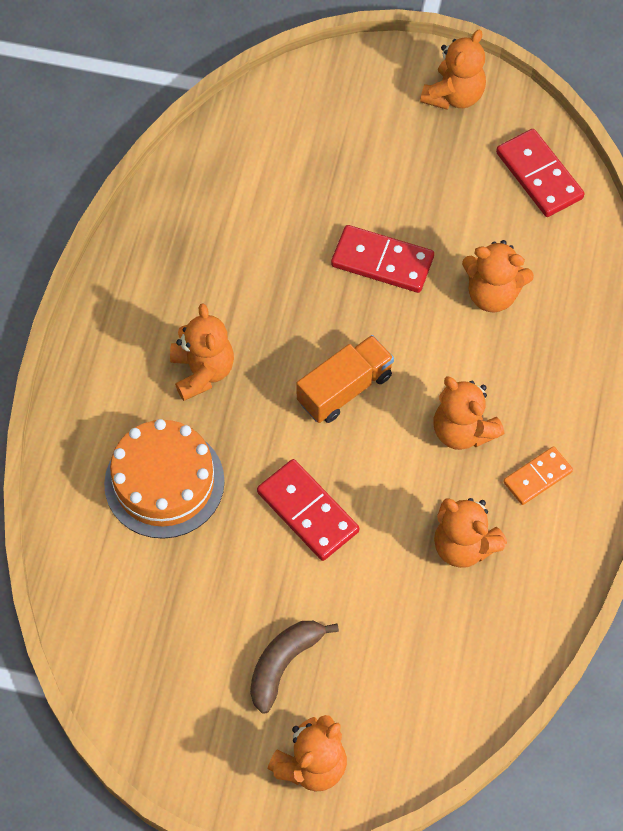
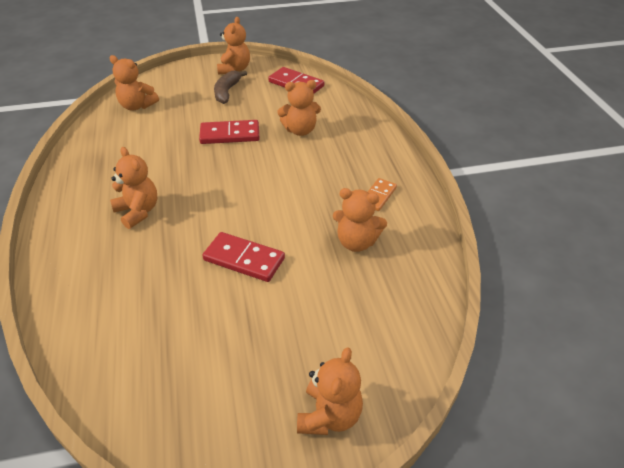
camera: 25 degrees left, 20 degrees down
(164, 482) = (132, 277): orange cake -> none
(283, 663) = (272, 354): brown banana -> brown banana (227, 92)
(345, 389) = (237, 192): orange truck -> none
(462, 431) = (320, 189): orange teddy bear -> orange teddy bear (137, 106)

